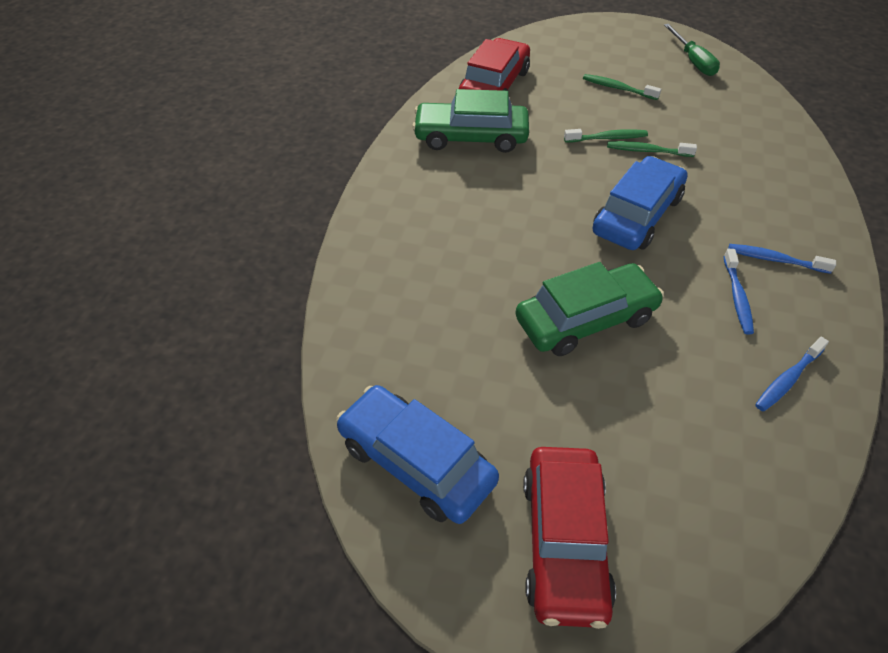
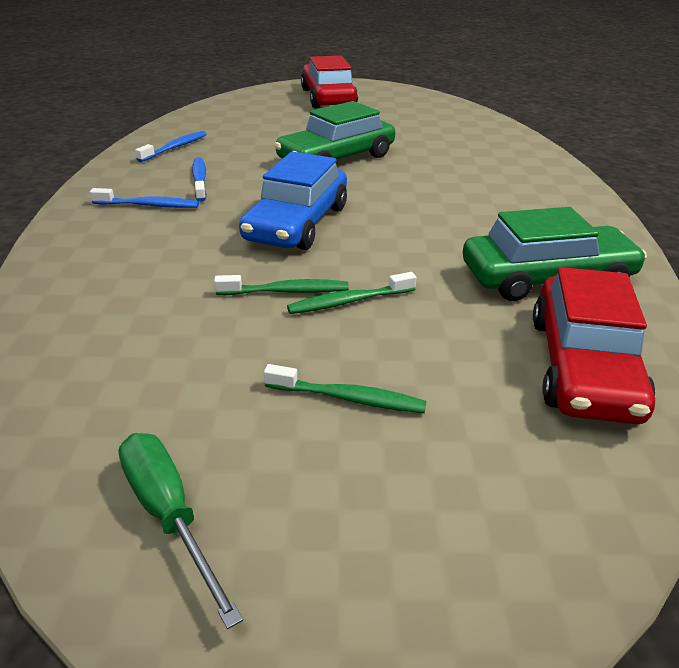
camera: 165 degrees right, 15 degrees down
(416, 462) = (423, 107): blue car -> none

